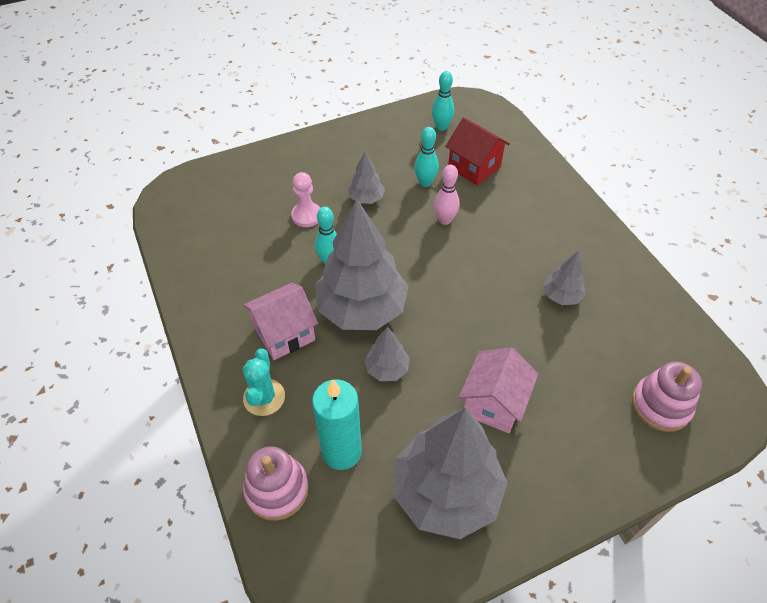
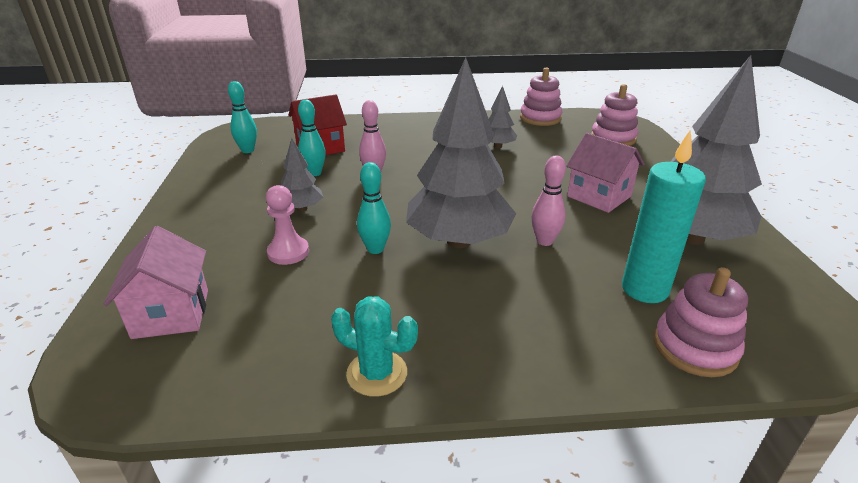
camera: 70 degrees left, 20 degrees down
(264, 397) = (559, 336): turquoise cactus -> turquoise cactus (377, 373)
(284, 333) = (466, 302): pink house -> pink house (171, 313)
(387, 369) = (544, 241): grey tree -> pink bowling pin
(672, 320) = (540, 118): none -> pink stacking toy

